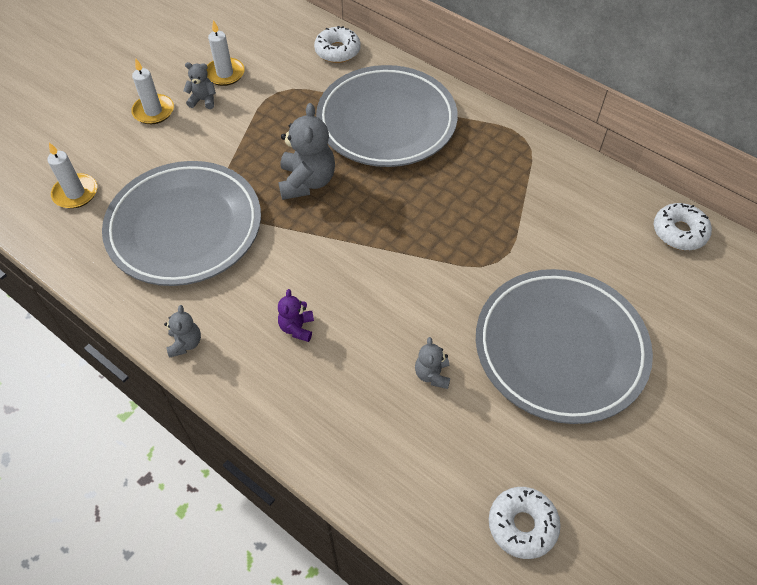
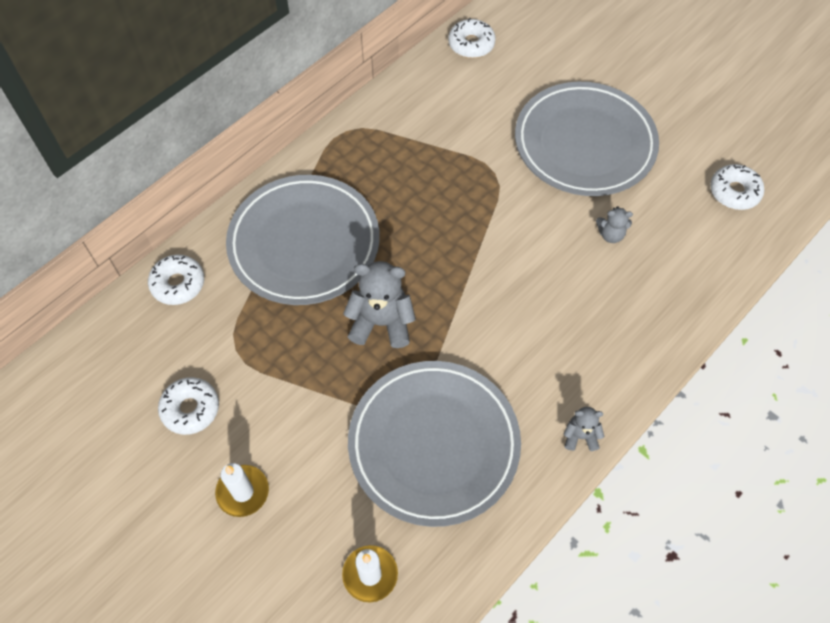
camera: 85 degrees left, 5 degrees up
(203, 100) = (234, 433): grey teddy bear -> none
(225, 74) = (190, 409): white candle -> white donut
(297, 328) = (563, 337): purple teddy bear -> none

